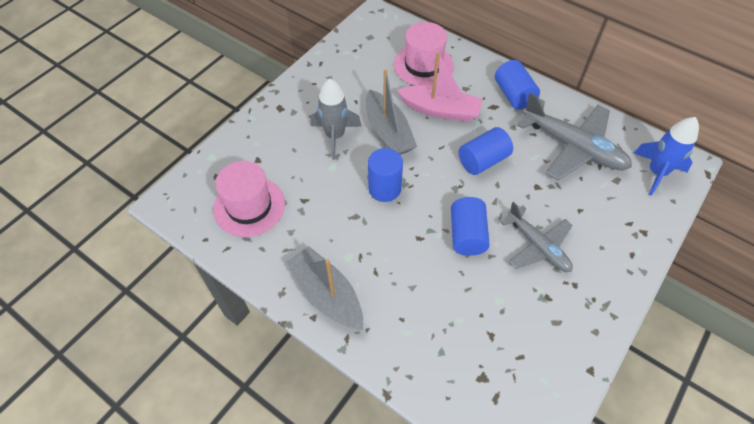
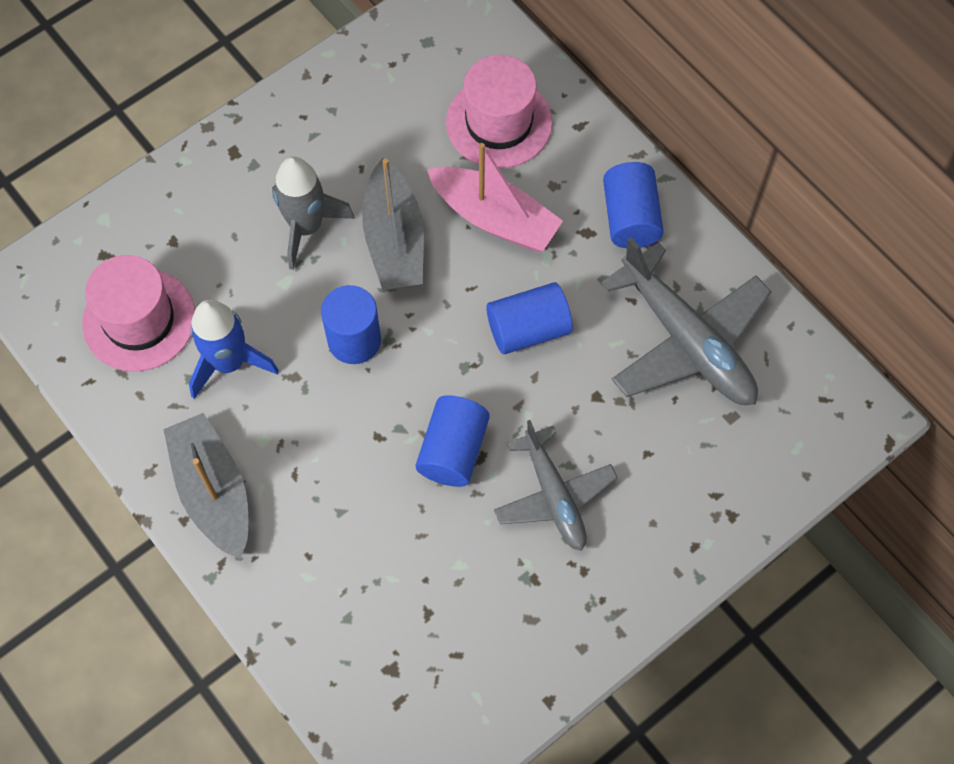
camera: 15 degrees right, 10 degrees up
(656, 172) = (804, 420): blue rocket -> blue rocket (229, 363)

